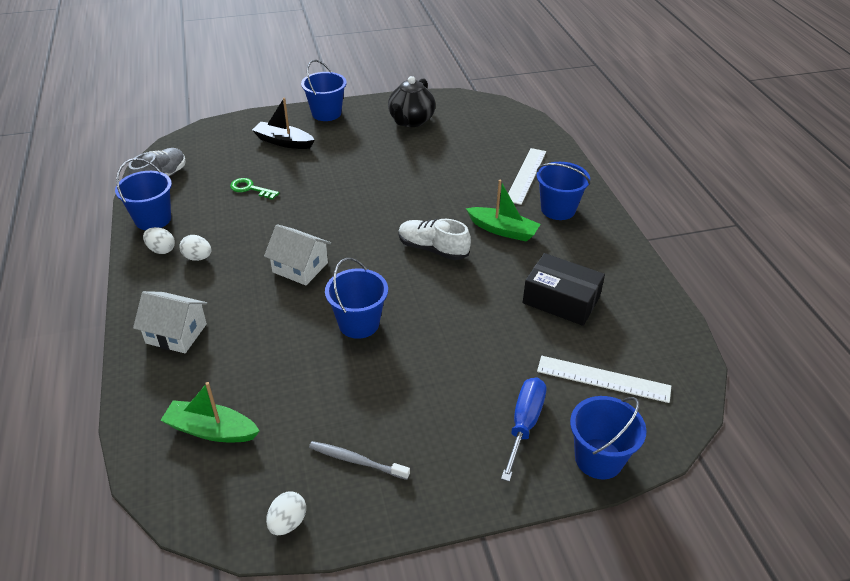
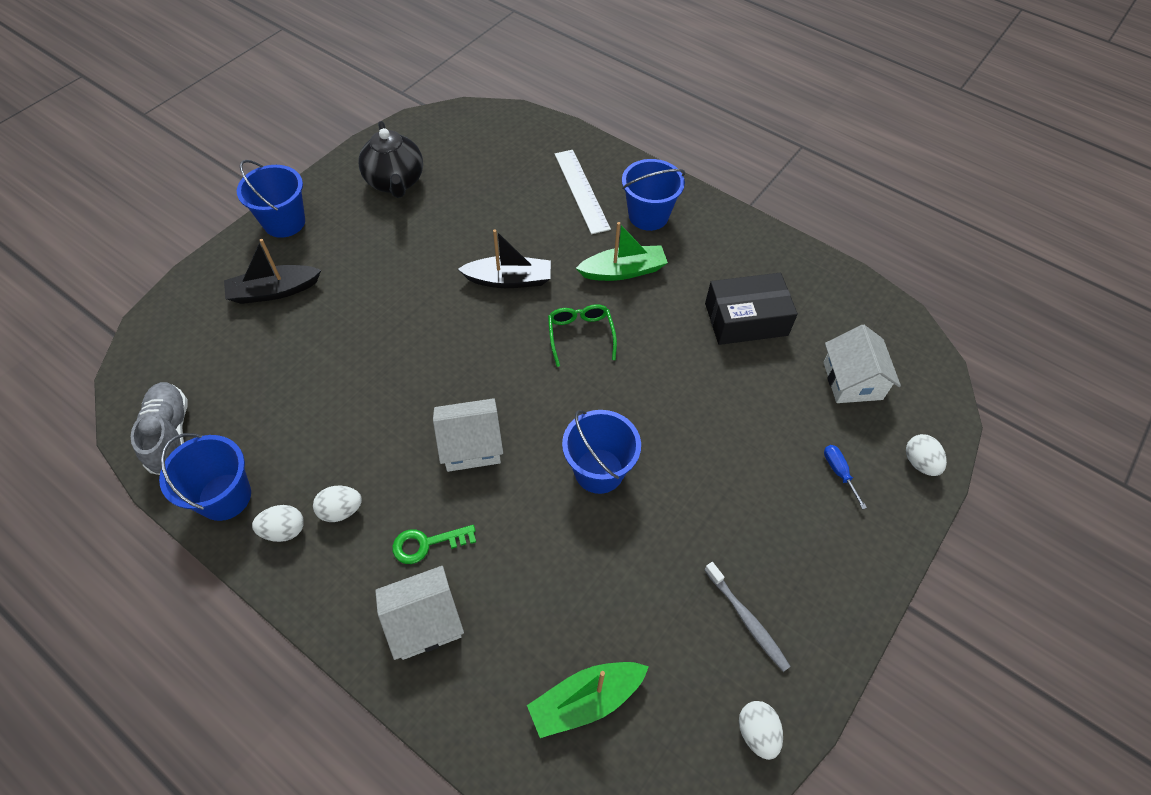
camera: 40 degrees left, 15 degrees up
(250, 189) = (303, 379): green key -> green key (427, 544)
(356, 460) = (747, 620): grey toothbrush -> grey toothbrush turned 105 degrees counterclockwise
(421, 199) = (509, 280): none -> black boat
(433, 249) = (580, 335): white shoe -> green glasses
(524, 424) = (839, 472): blue screwdriver -> blue screwdriver, size x0.53
(598, 458) = (919, 463): blue bucket -> white egg
(603, 379) = (852, 380): white ruler -> white house

